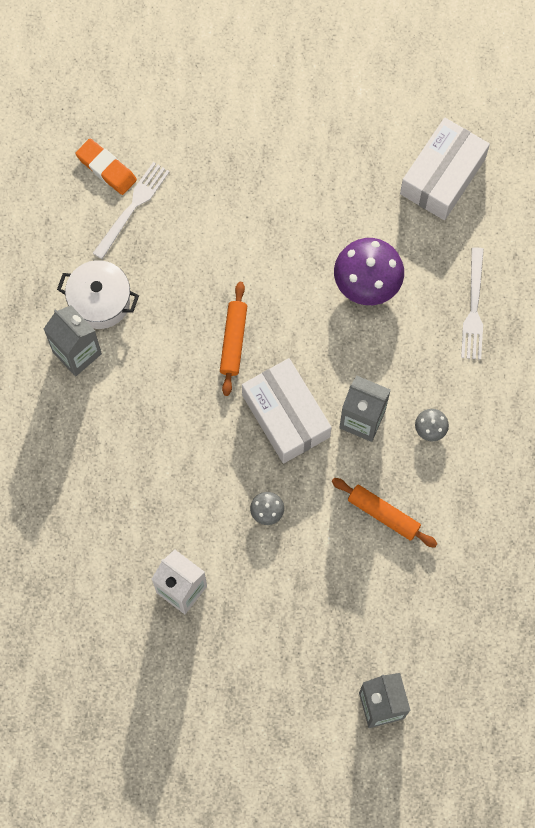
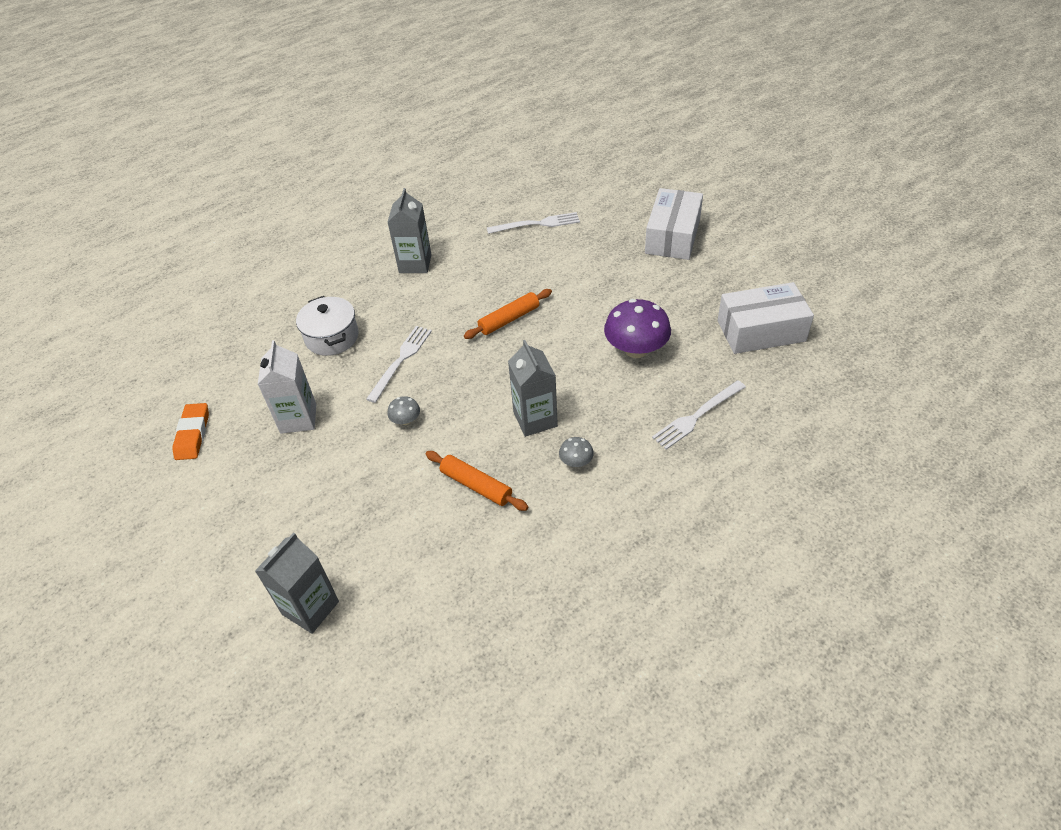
camera: 50 degrees right, 25 degrees down
(100, 301) = (461, 251): white pot -> white pot (332, 337)
(106, 168) = (546, 200): orange eraser -> orange eraser (193, 434)
(194, 463) = (401, 361): none -> white fork
(285, 416) = (488, 379): white box -> white box (672, 236)
(383, 514) = (476, 485): orange rolling pin -> orange rolling pin turned 45 degrees counterclockwise

